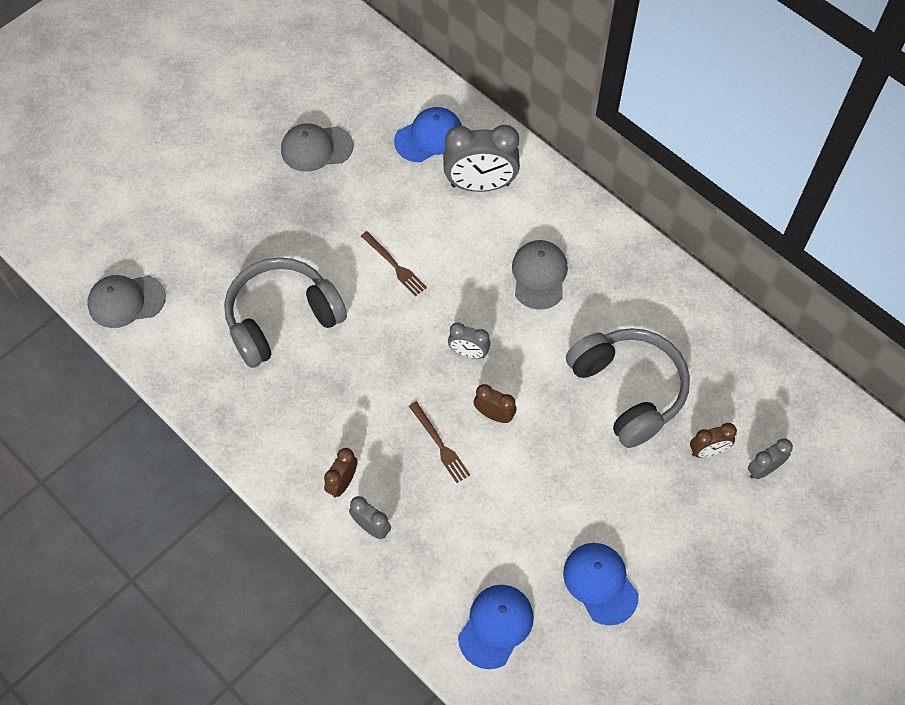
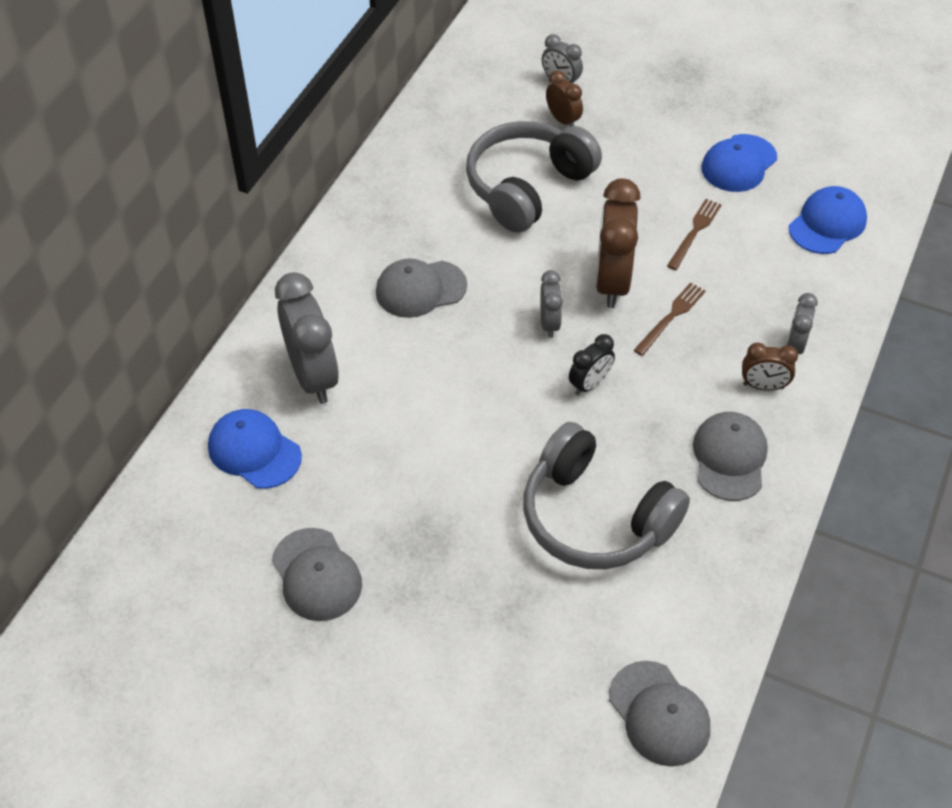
camera: 110 degrees left, 10 degrees down
(289, 427) = (729, 458): none -> grey cap
(394, 265) = (466, 426): brown fork -> brown fork (694, 232)
(397, 359) = (590, 384): none -> black clock
(494, 415) = (612, 282): brown clock -> brown clock, size x1.92
(496, 626) = (827, 224): blue cap -> blue cap turned 120 degrees clockwise

